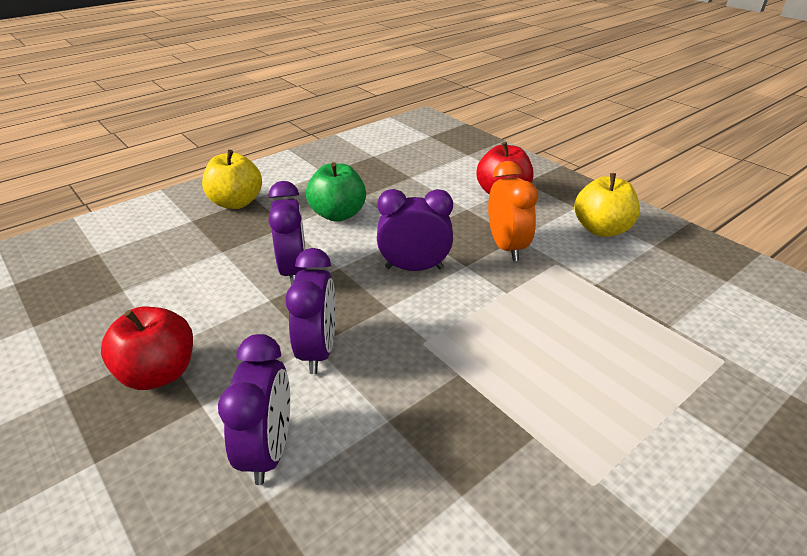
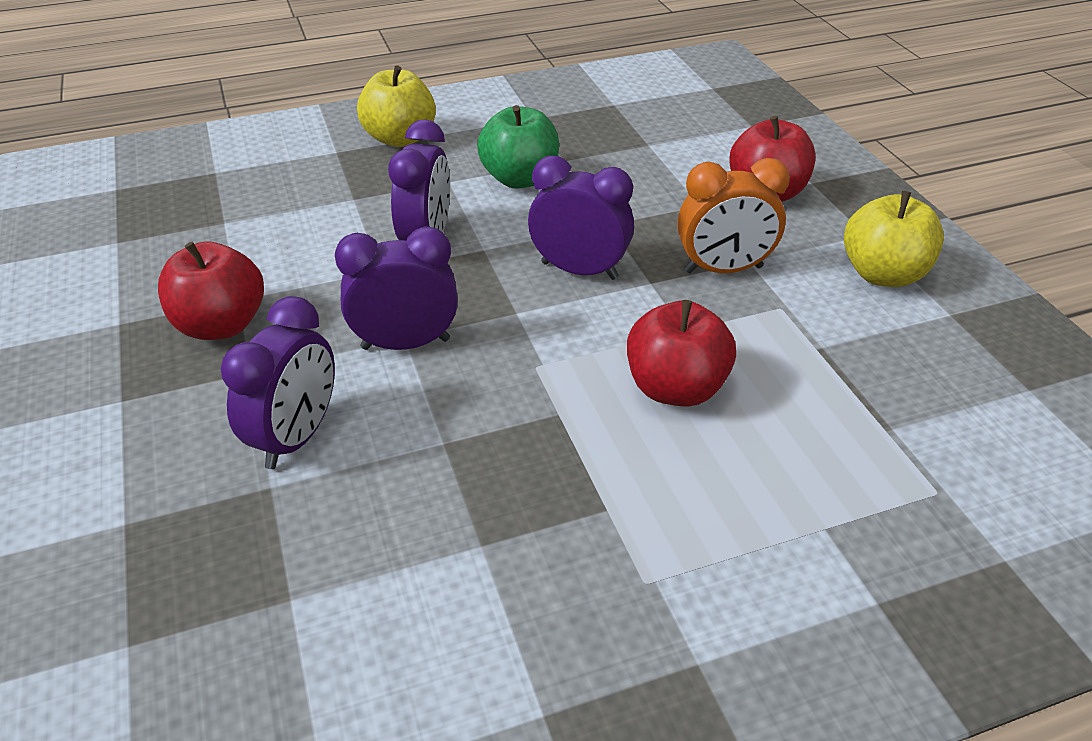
camera: 20 degrees right, 5 degrees up
(318, 350) = (405, 343): purple clock -> purple clock turned 120 degrees counterclockwise
(506, 247) = (723, 269): orange clock -> orange clock turned 75 degrees clockwise
(525, 334) = (675, 388): none -> red apple

